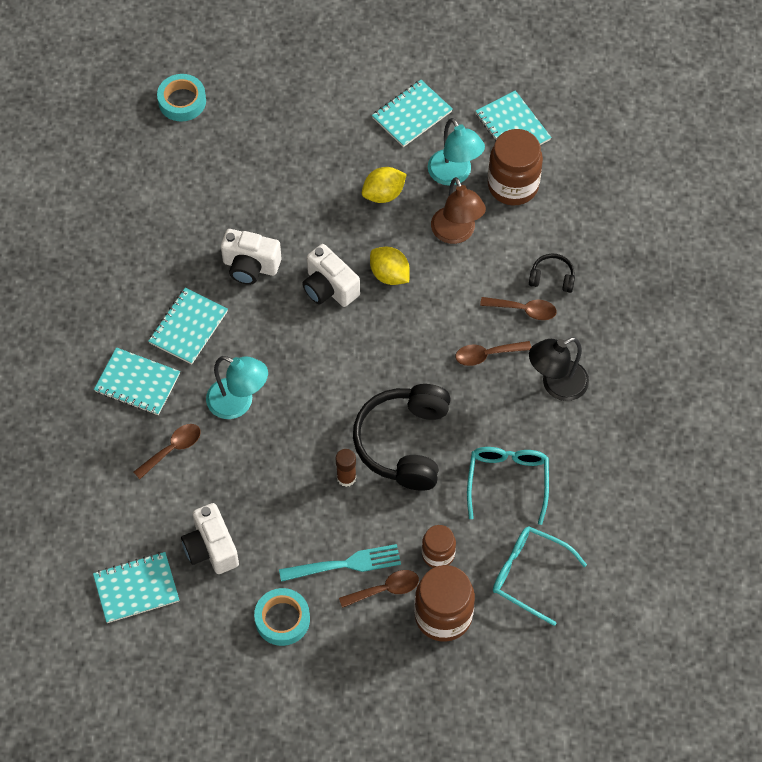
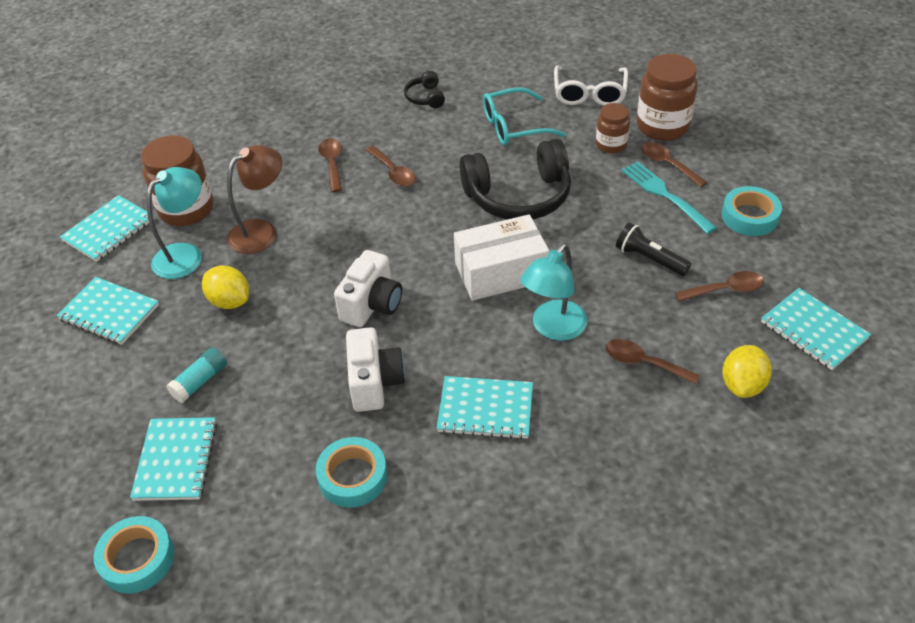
camera: 110 degrees left, 15 degrees down
(137, 383) = (586, 429): turquoise notebook -> turquoise notebook (176, 460)
(177, 229) = (353, 477): none -> turquoise tape
(211, 548) = (725, 290): white camera -> brown spoon
(238, 403) = (553, 328): turquoise lamp -> turquoise lamp turned 150 degrees counterclockwise
(274, 509) = (649, 259): none -> black flashlight
(310, 159) = (200, 381): none -> turquoise glue stick
(317, 391) = (501, 272): none -> white box
(346, 477) = (580, 221): brown glue stick -> none
(389, 275) = (333, 264): yellow lemon -> yellow lemon (742, 385)
(529, 574) = (589, 94): turquoise glasses -> white glasses
(552, 278) = (288, 156): black headphones -> black headphones (425, 97)
(556, 385) = (402, 125): black lamp -> none

